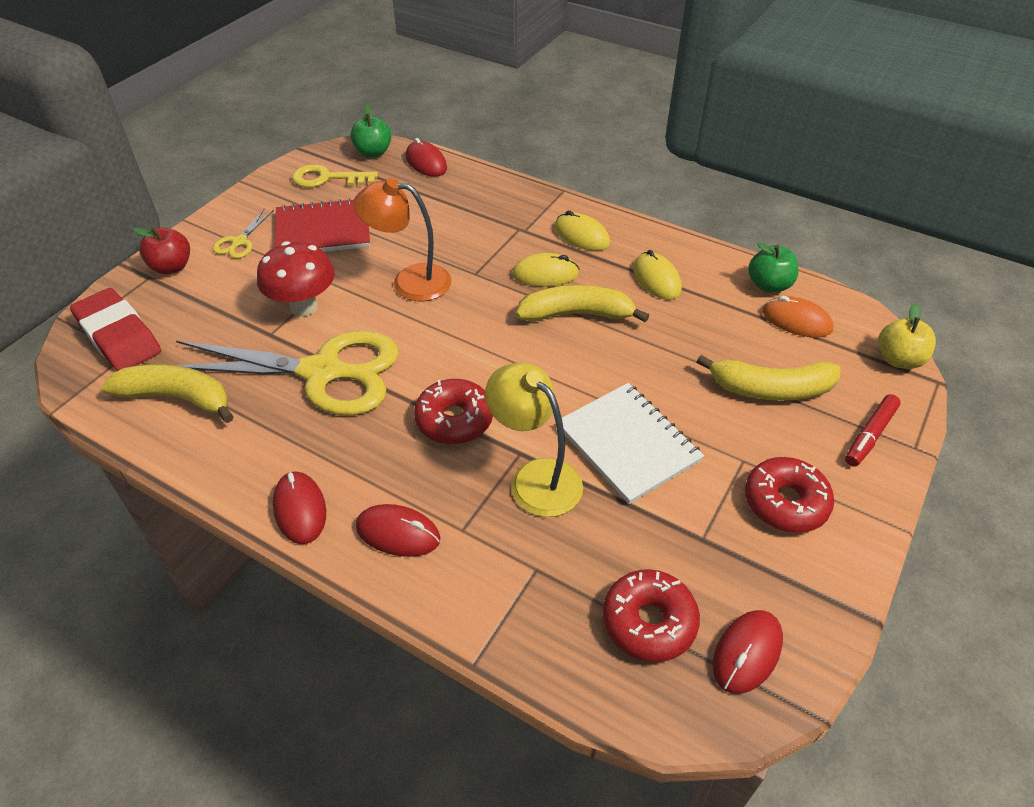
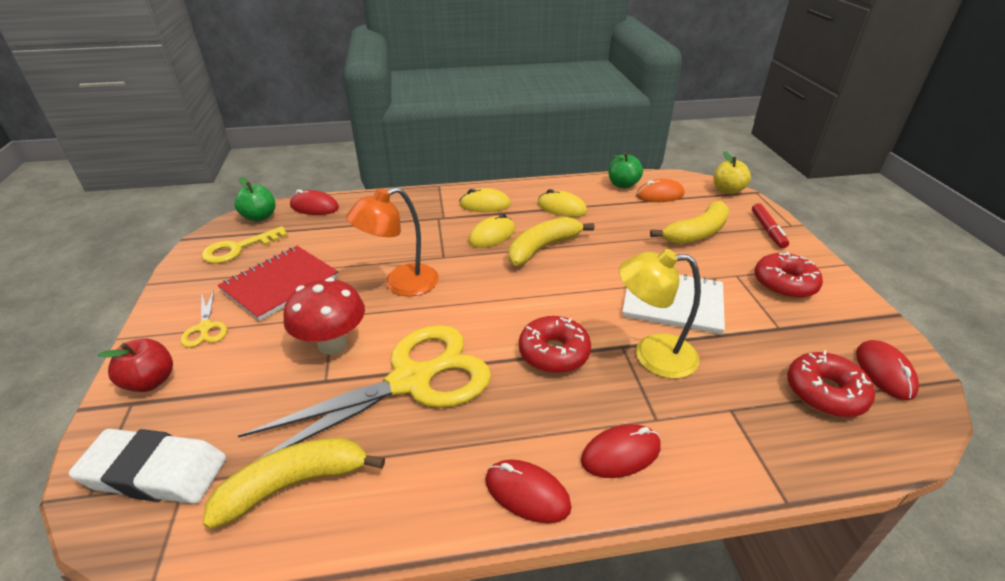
camera: 40 degrees left, 10 degrees down
(118, 336) = (155, 472): red eraser -> white eraser

